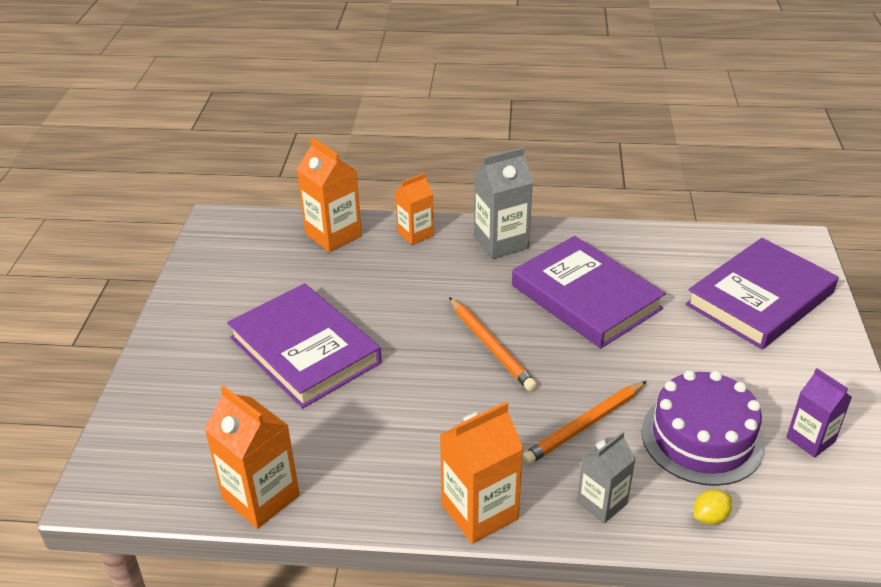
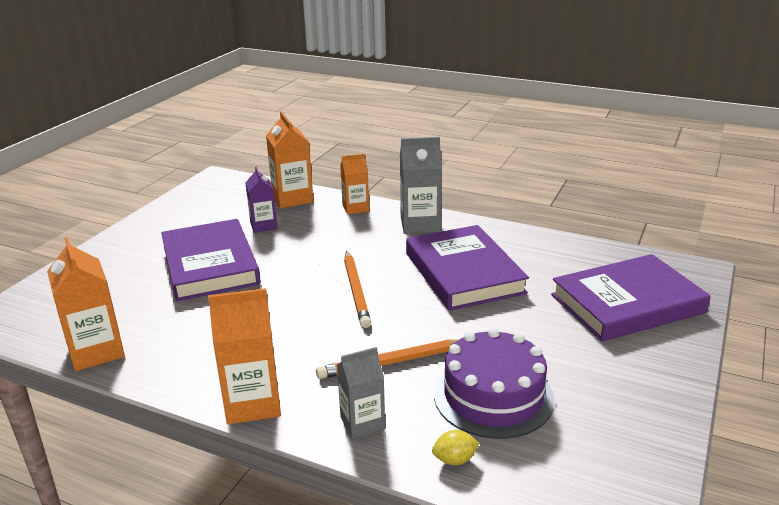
camera: 20 degrees right, 10 degrees down
(810, 439) = (601, 422): purple carton -> purple carton (263, 226)

